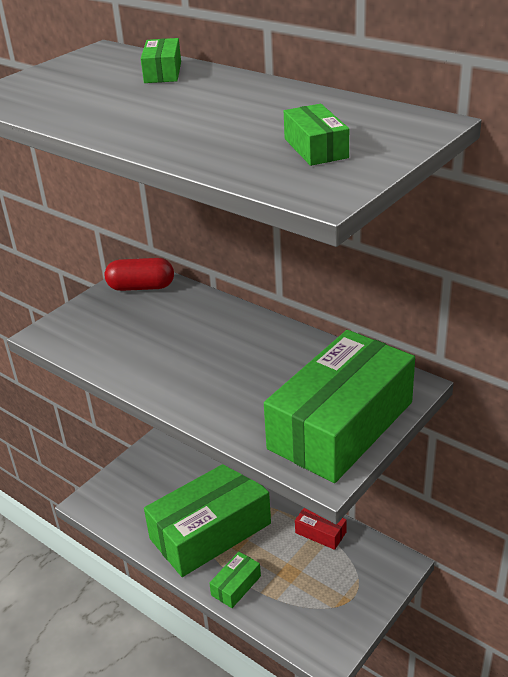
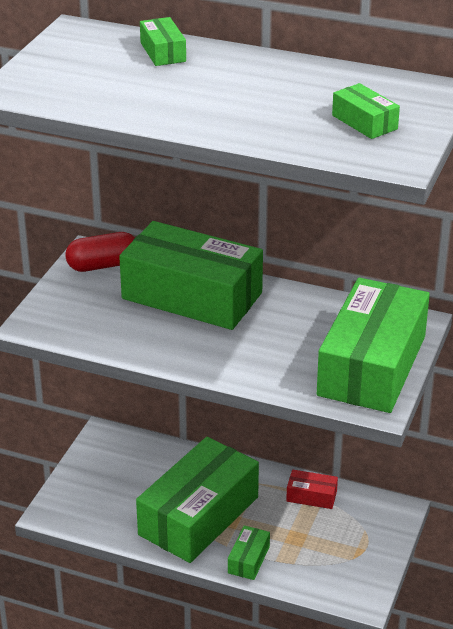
camera: 20 degrees left, 0 degrees up
(202, 326) = (192, 296): none -> green box

